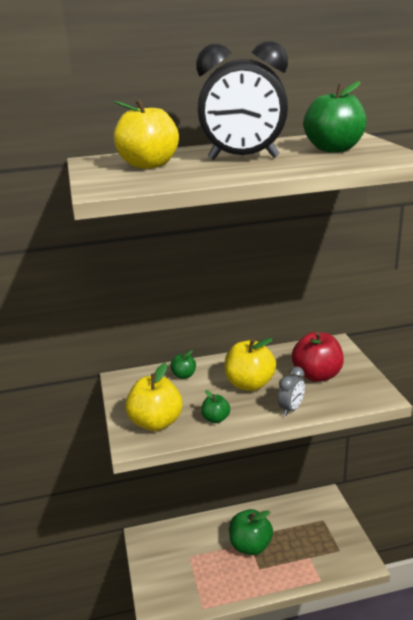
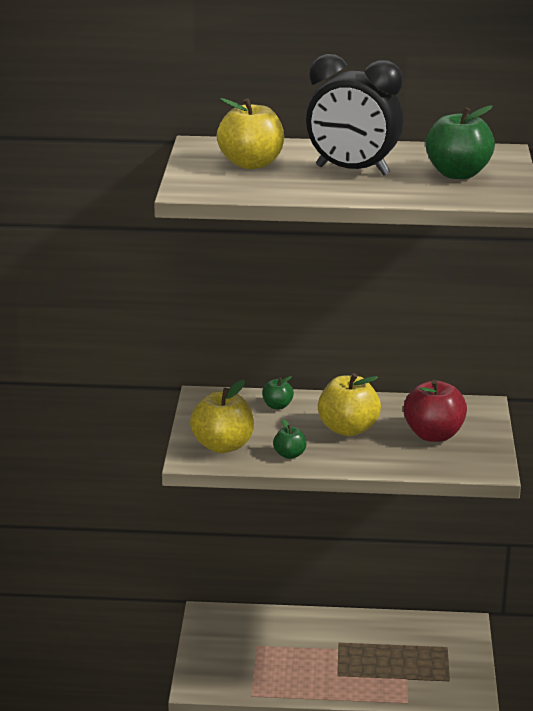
camera: 15 degrees right, 0 degrees up
(250, 546) = (338, 651): green apple -> none
(291, 409) = (379, 462): grey clock -> none

